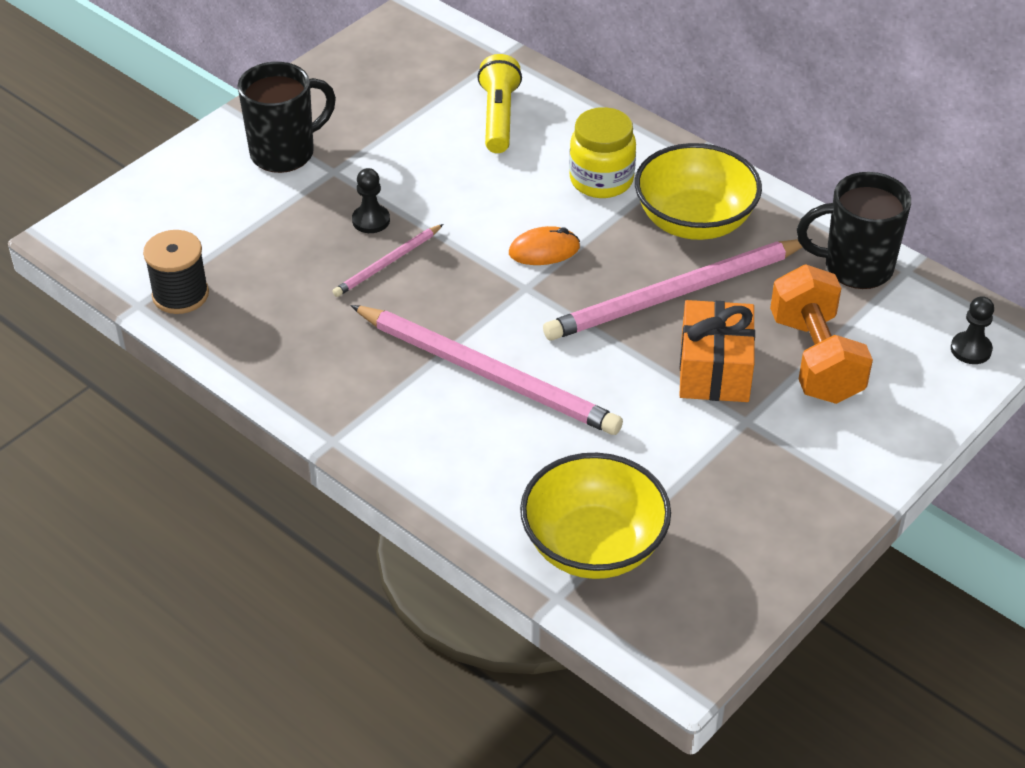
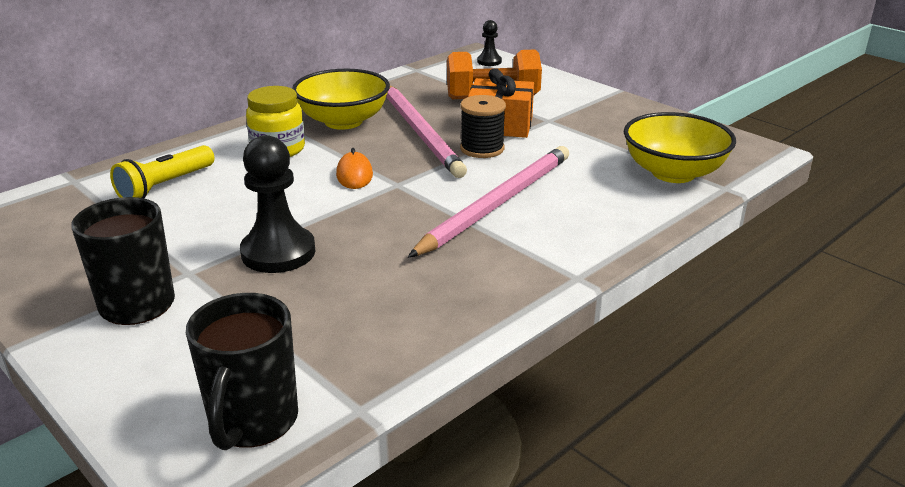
camera: 85 degrees left, 15 degrees down
(180, 295) = (351, 375): black spool -> black spool (482, 149)
(371, 220) = (278, 252): black pawn -> black pawn, size x1.93
(387, 263) = (344, 245): pink pencil -> none
(499, 117) = (165, 186): yellow flashlight -> yellow flashlight turned 60 degrees counterclockwise
(855, 267) = (409, 81): black mug -> black mug (253, 422)

